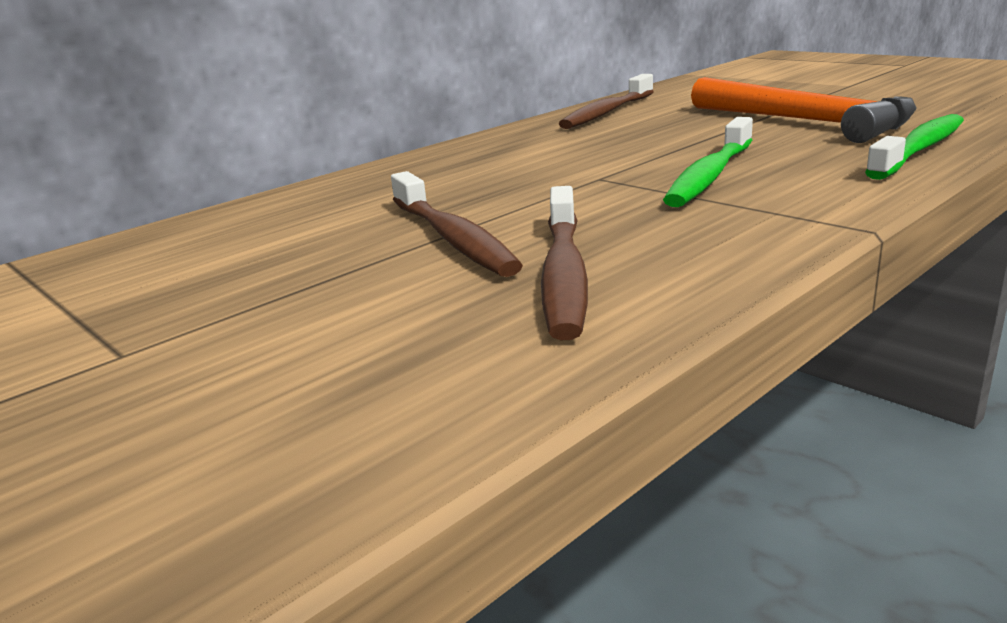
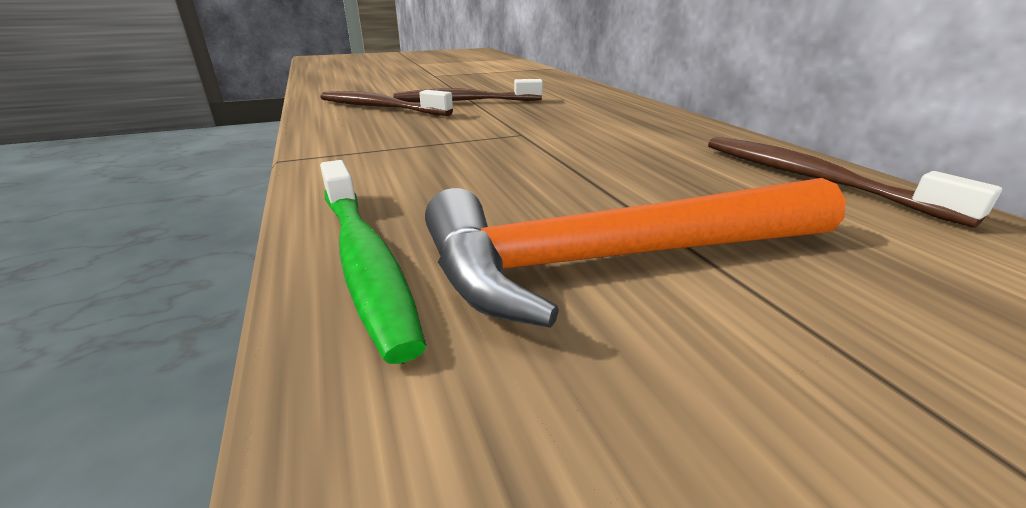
camera: 110 degrees right, 5 degrees up
(710, 175) = (466, 156): green toothbrush -> none

